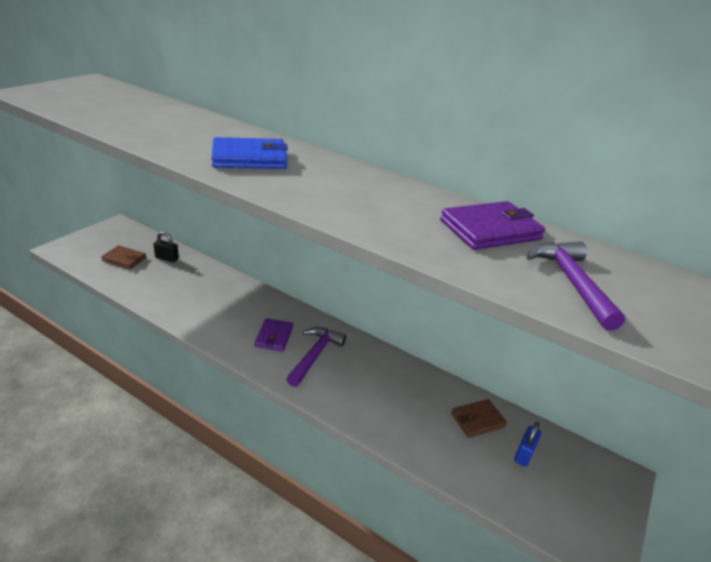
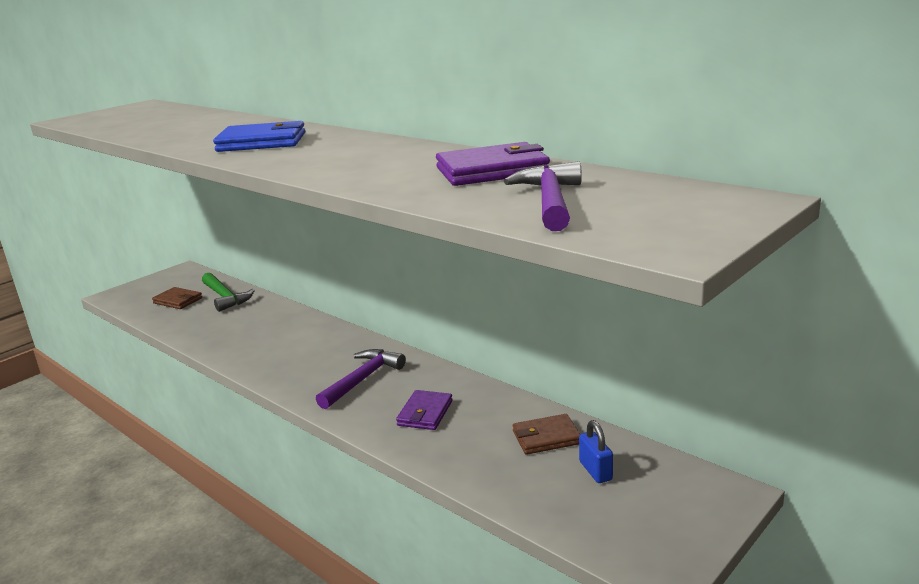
camera: 15 degrees right, 10 degrees down
(167, 258) = (225, 297): black padlock -> green hammer
(274, 337) = (320, 364): purple wallet -> purple wallet (425, 413)
(524, 454) = (595, 471): blue padlock -> blue padlock turned 60 degrees counterclockwise

